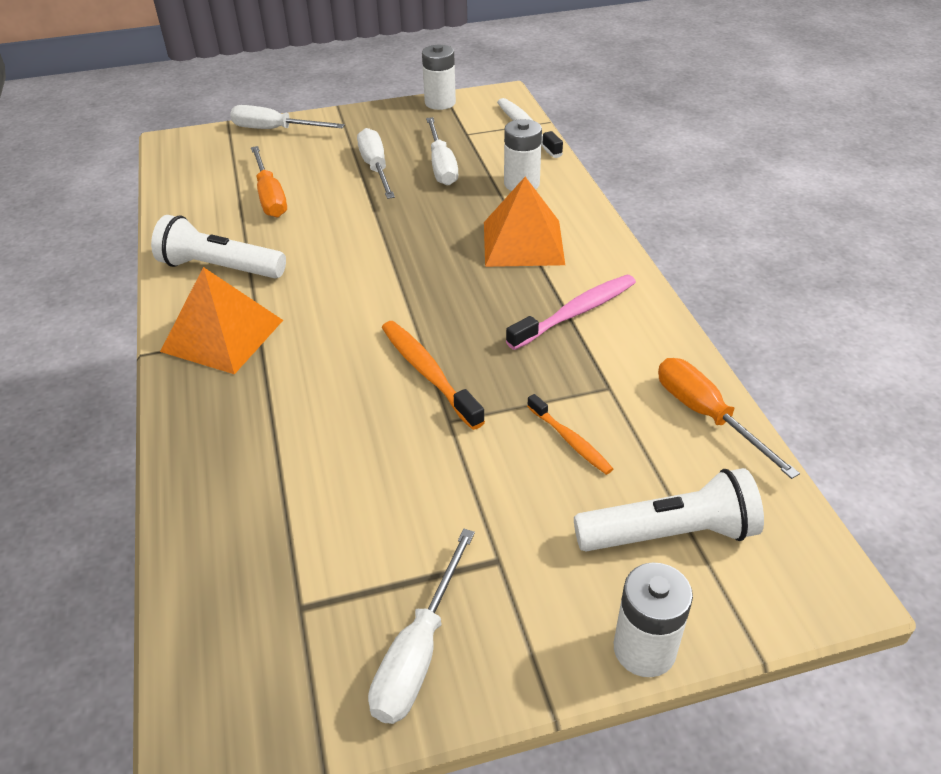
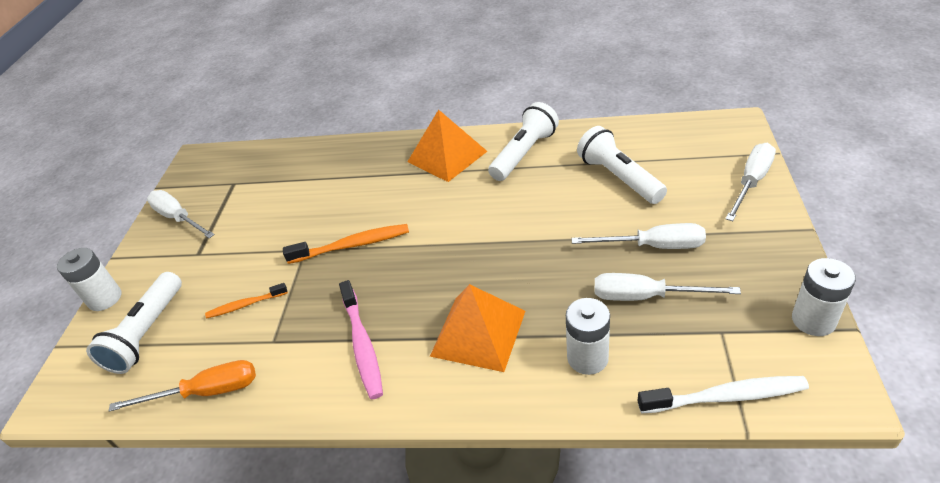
camera: 115 degrees right, 0 degrees up
(270, 197) = (619, 177): orange screwdriver -> white flashlight

